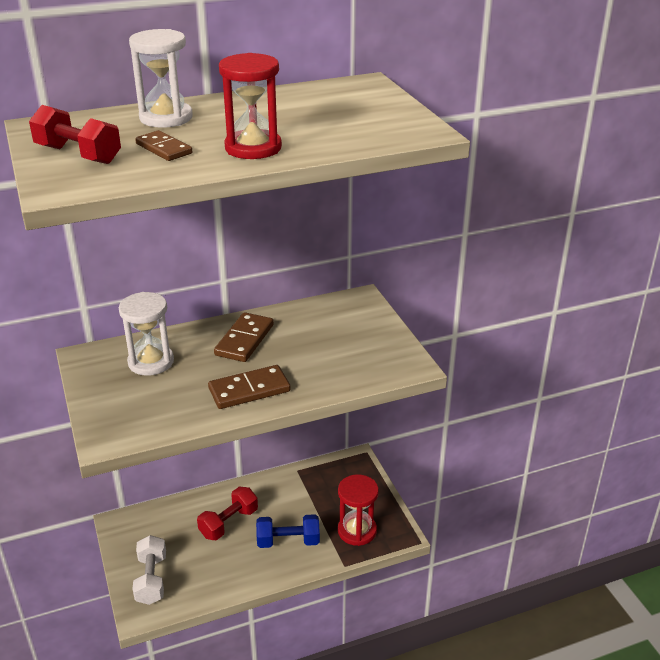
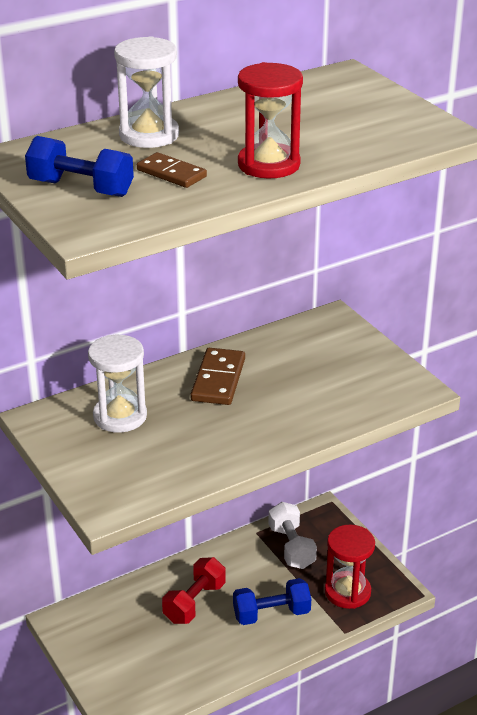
camera: 10 degrees left, 0 degrees up
(78, 155) = (81, 188): red dumbbell -> blue dumbbell
(151, 579) = (124, 678): white dumbbell -> white dumbbell (291, 547)
(249, 390) = (247, 436): brown domino -> none

